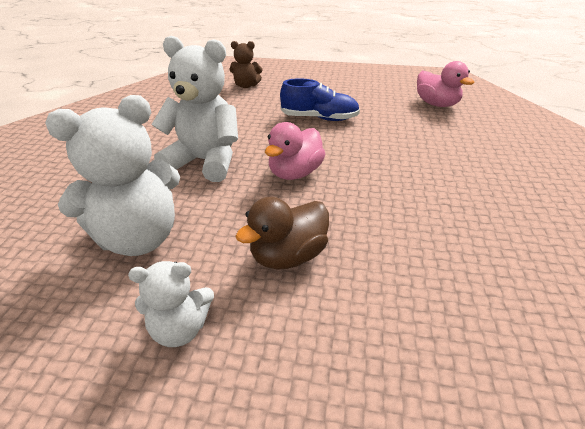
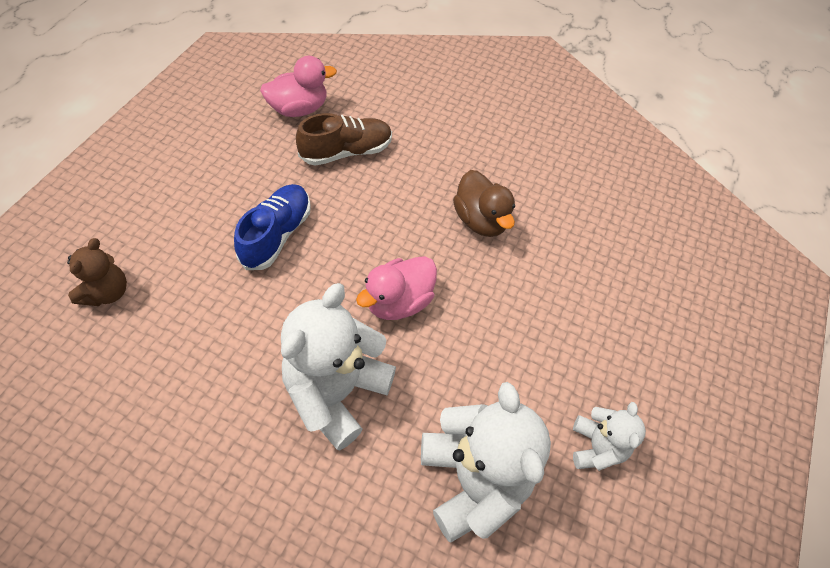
camera: 80 degrees left, 20 degrees up
(288, 256) = (529, 346): brown duck -> brown duck (480, 220)
(295, 173) = (398, 301): pink duck -> pink duck turned 90 degrees clockwise
(419, 127) = (346, 152): none -> brown shoe

